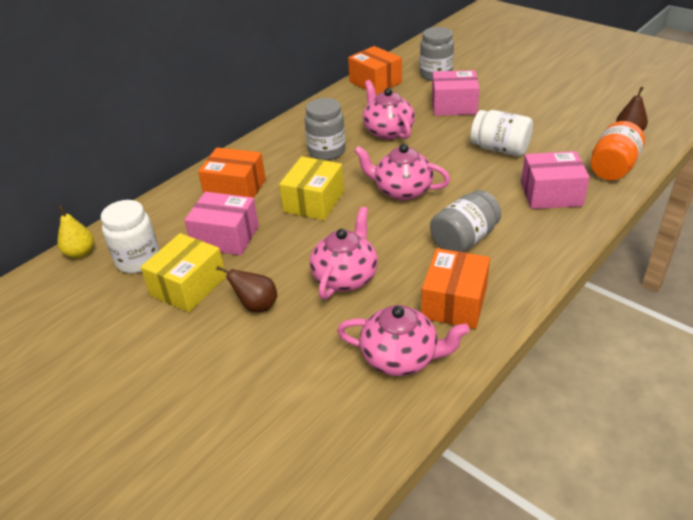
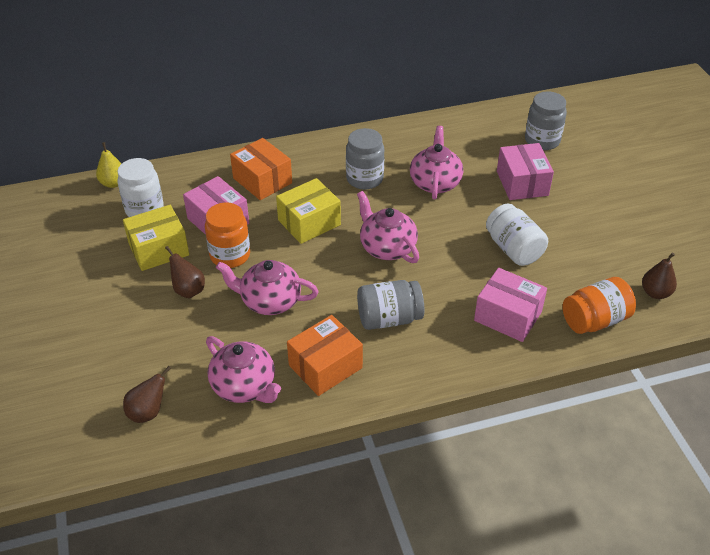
camera: 30 degrees right, 5 degrees up
(267, 258) = (230, 255): none -> orange jar
(330, 434) = (148, 412): none -> brown pear
(345, 277) = (269, 301): pink teapot -> pink teapot turned 135 degrees counterclockwise
(375, 82) = (478, 124): orange box -> none
(454, 106) = (522, 183): pink box -> pink box turned 45 degrees clockwise

